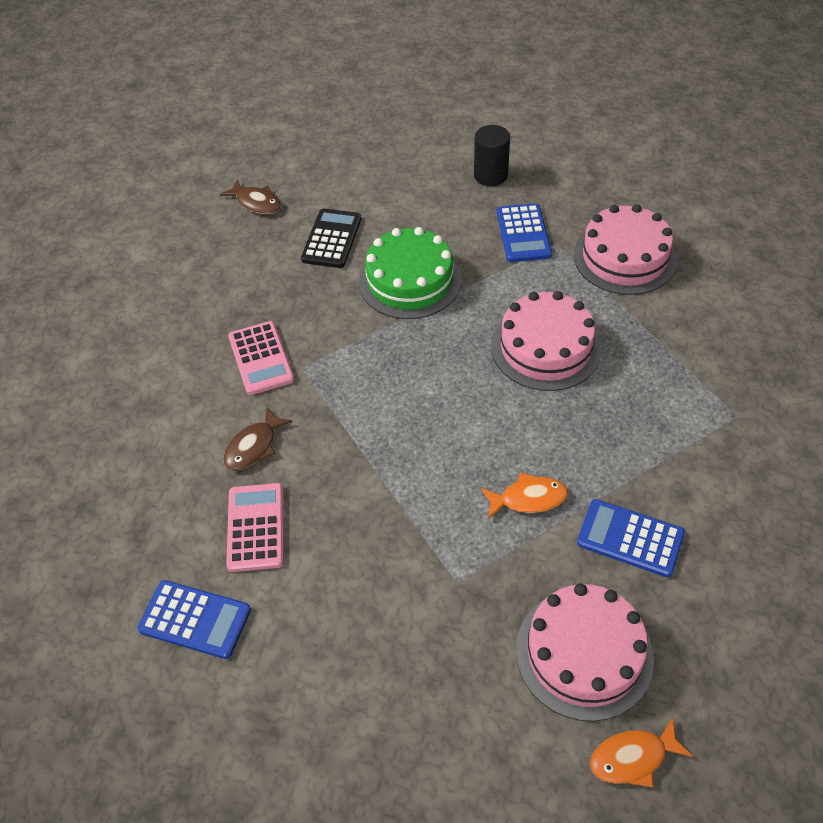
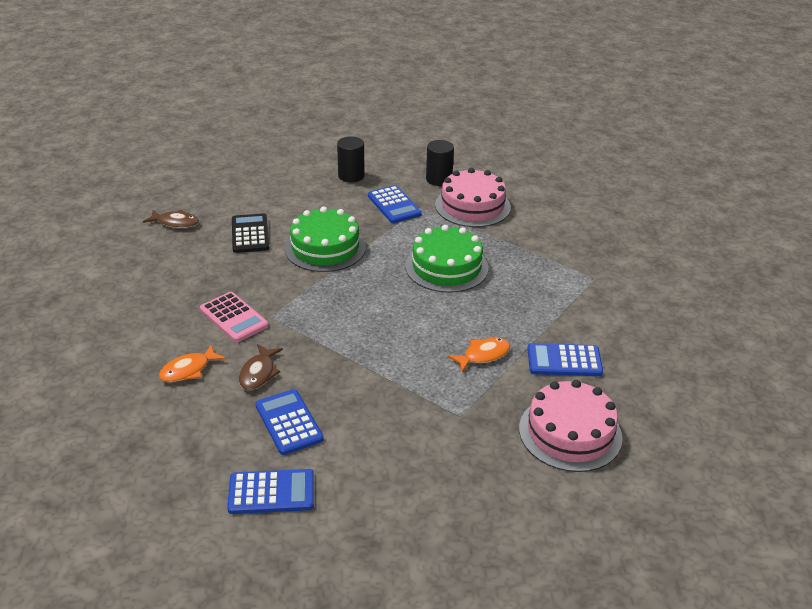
camera: 25 degrees left, 15 degrees down
(255, 527) = (288, 422): pink calculator -> blue calculator
(546, 347) = (446, 267): pink cake -> green cake
(600, 204) = (439, 179): none -> black cylinder
(633, 758) = (634, 481): orange fish -> orange fish (188, 370)

